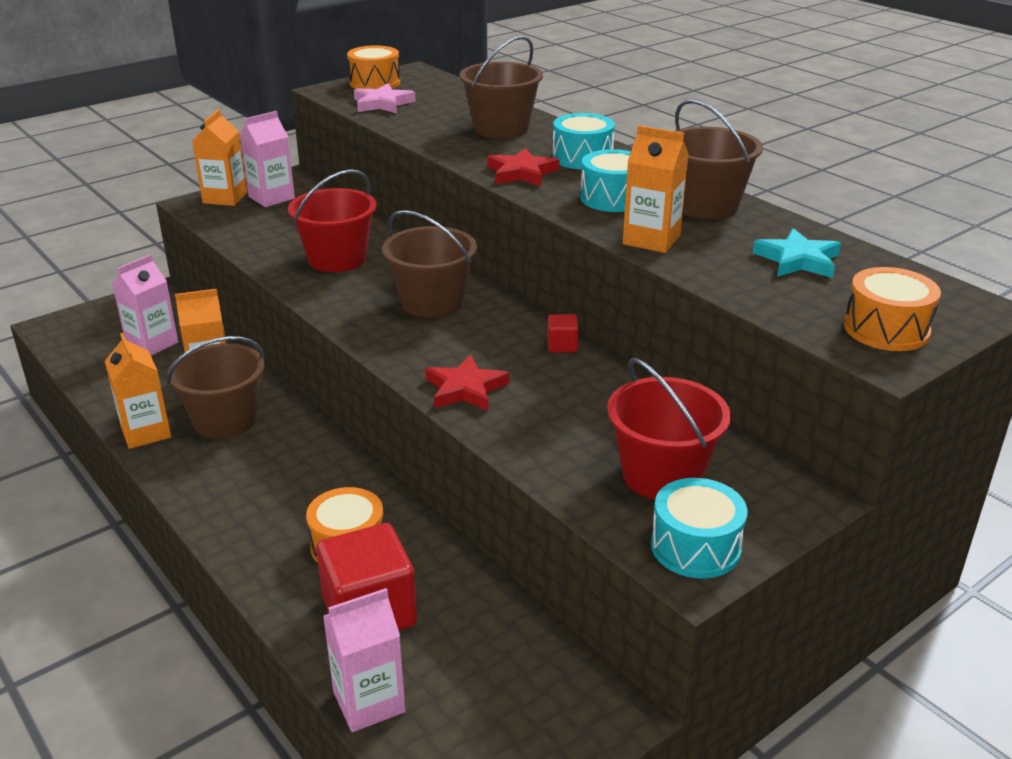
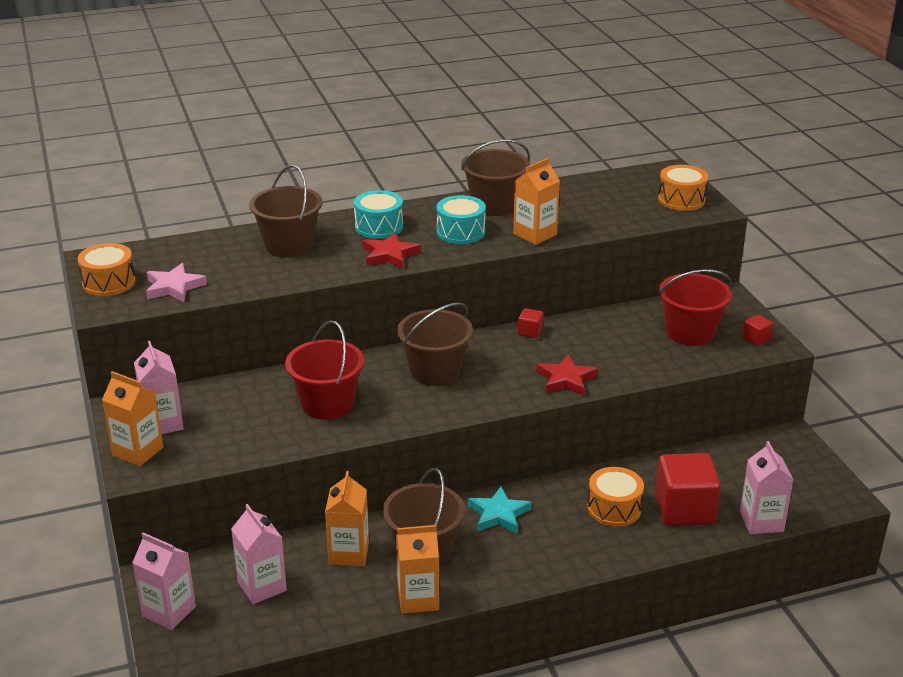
camera: 70 degrees left, 0 degrees up
(112, 310) = (169, 611): none -> pink carton
(695, 547) = (756, 339): turquoise drum -> red cube
(798, 260) = (589, 199): turquoise star -> turquoise star (498, 514)

